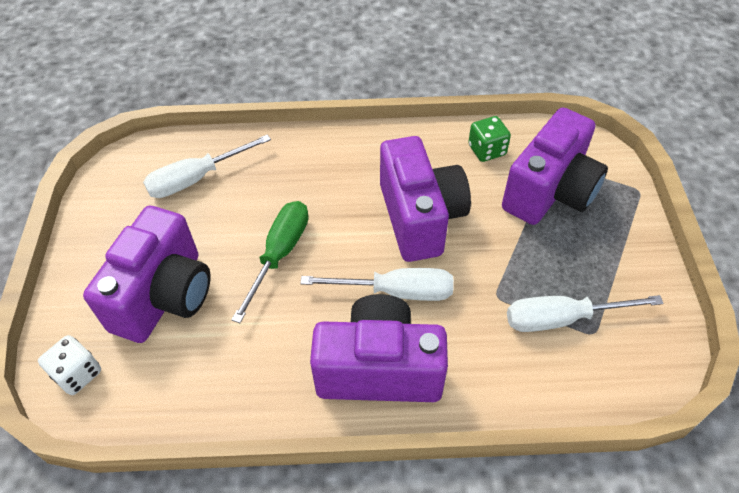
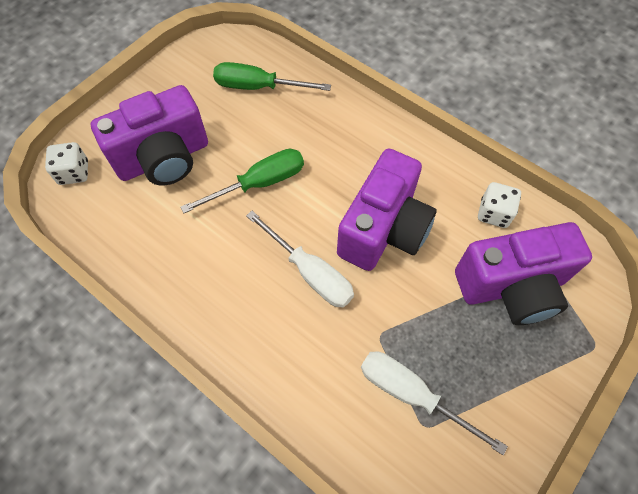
camera: 40 degrees right, 10 degrees up
(196, 179) = (258, 87): white screwdriver -> green screwdriver
(379, 369) = (244, 319): purple camera -> none
(487, 150) = (494, 213): green dice -> white dice

